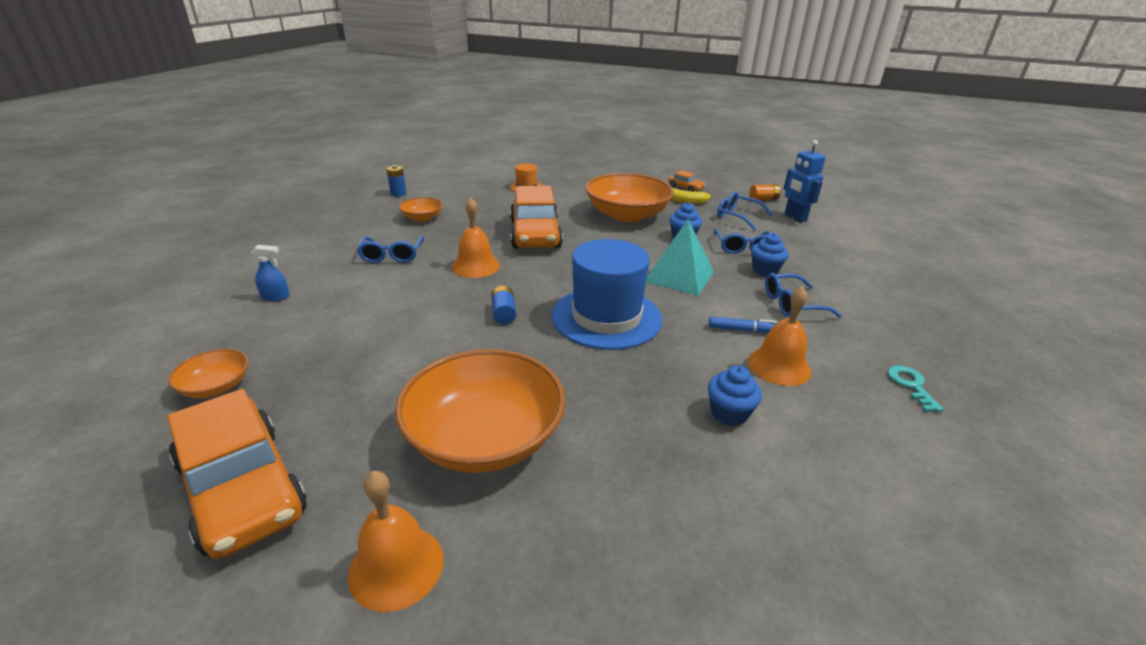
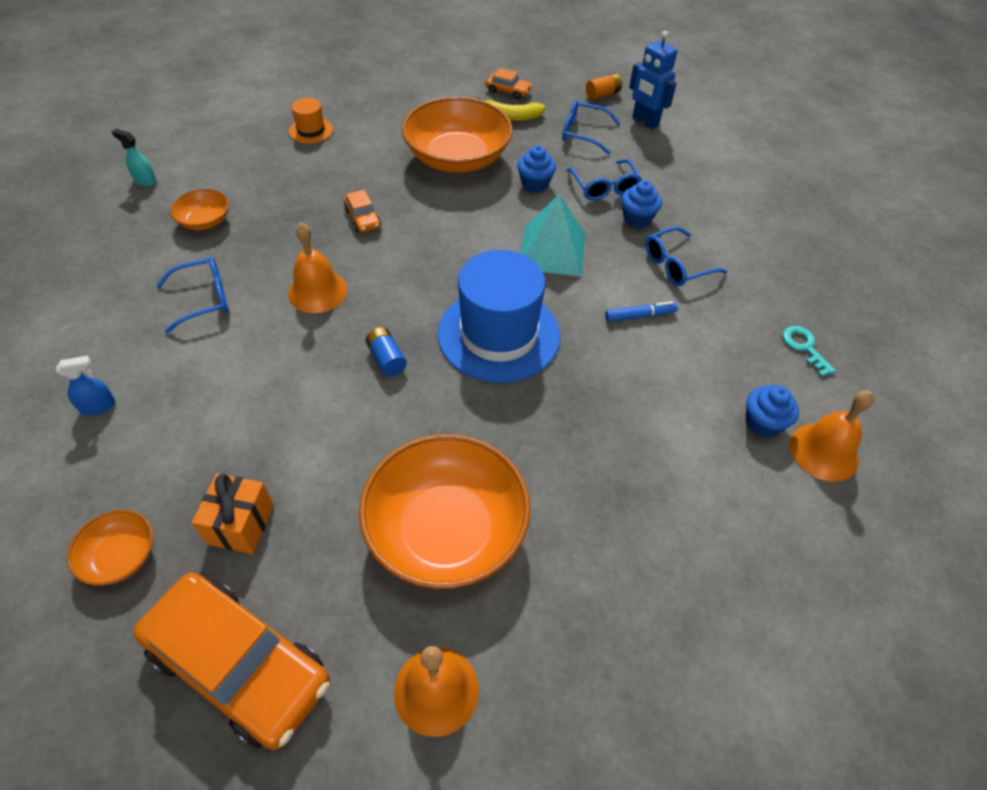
camera: 20 degrees left, 20 degrees up
(318, 390) = (241, 525): none -> orange gift
(392, 255) = (204, 299): blue glasses -> blue glasses turned 90 degrees counterclockwise
(398, 193) = (145, 180): blue battery -> turquoise spray bottle
(535, 234) = (363, 218): orange car -> orange car, size x0.43
(729, 413) = (658, 429): blue cupcake -> blue cupcake (762, 423)
(779, 366) = (686, 356): orange bell -> orange bell (823, 452)

